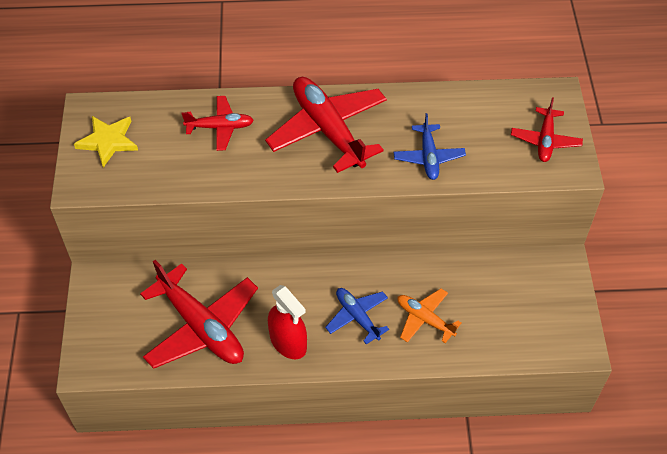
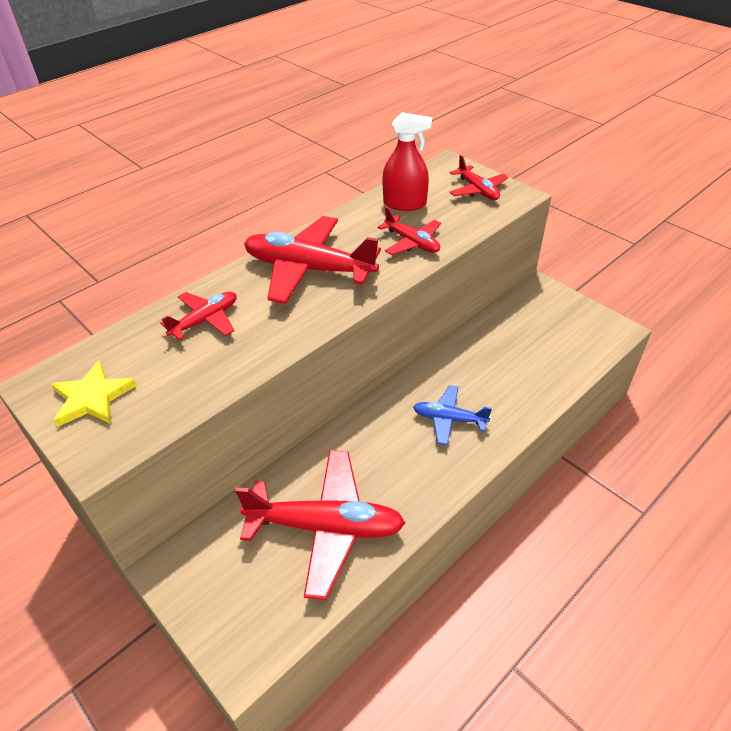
camera: 40 degrees left, 10 degrees down
(288, 342) = (418, 480): red spray bottle -> red spray bottle (404, 204)
(425, 319) = (499, 384): orange plane -> none
(428, 157) = (412, 242): blue plane -> red plane

